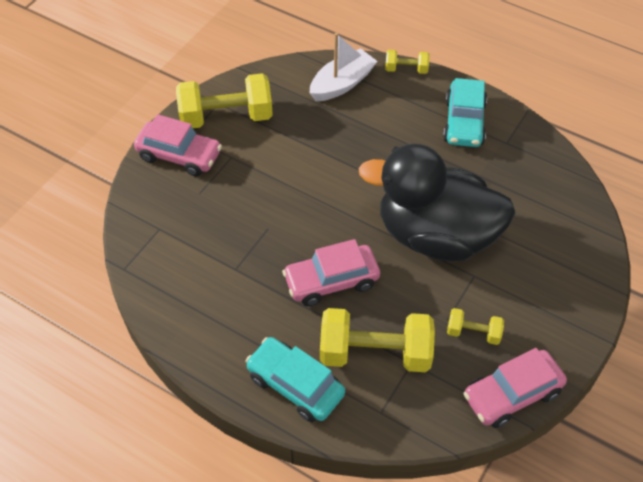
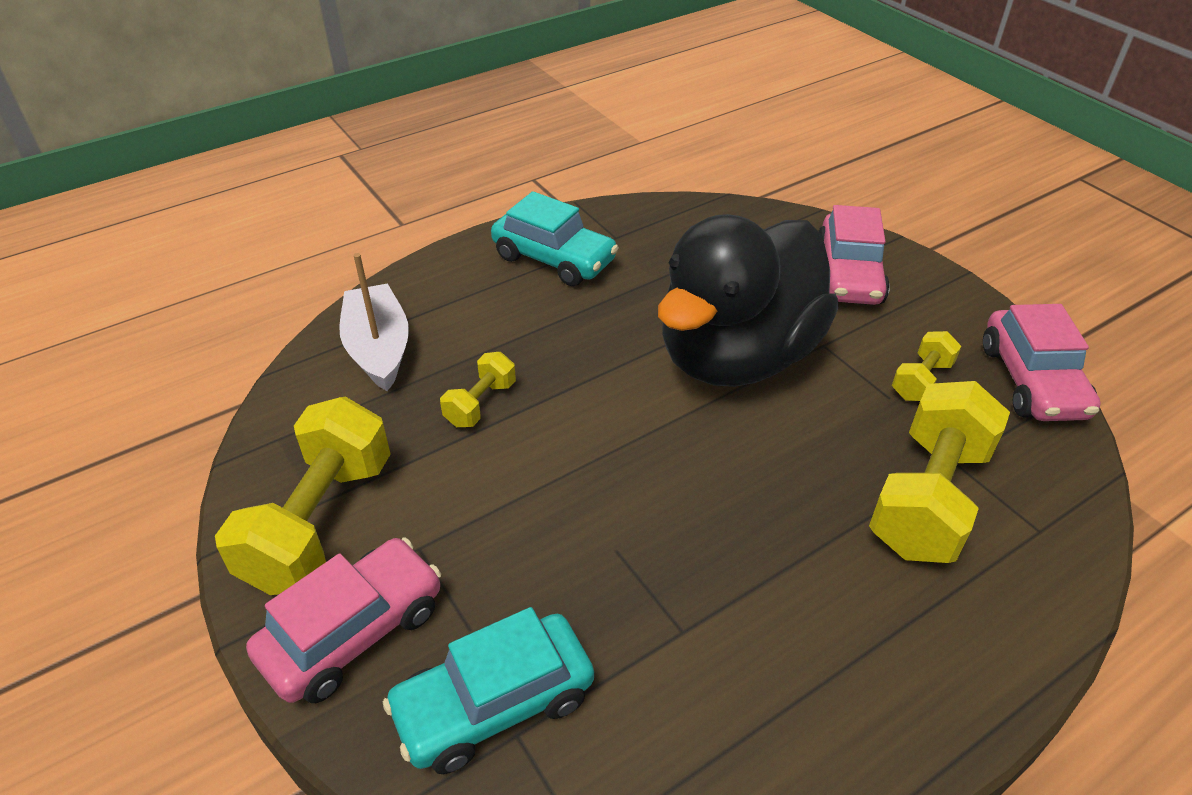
camera: 65 degrees left, 10 degrees down
(295, 385) = (967, 627): turquoise car -> turquoise car (494, 704)
(331, 281) = (770, 502): pink car -> pink car (848, 275)
(406, 69) = (412, 275): yellow dumbbell -> yellow dumbbell (480, 404)

